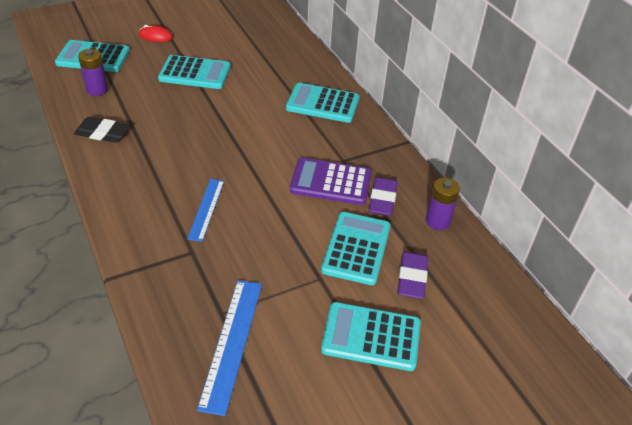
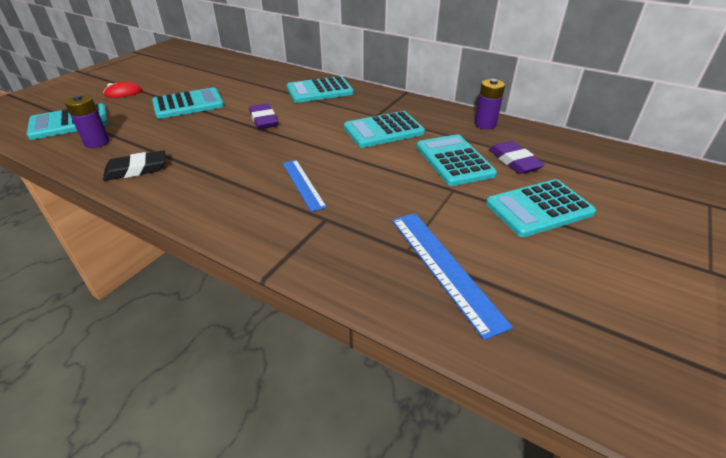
camera: 30 degrees left, 5 degrees down
(330, 182) = (383, 130): purple calculator -> turquoise calculator
(382, 200) = (433, 127): purple eraser -> purple eraser (263, 120)

